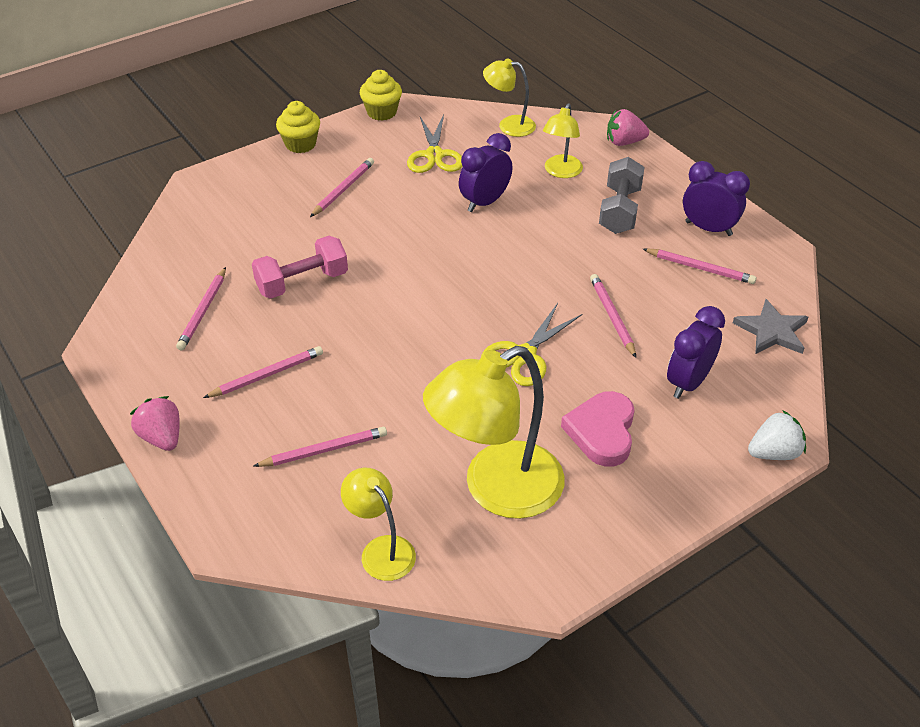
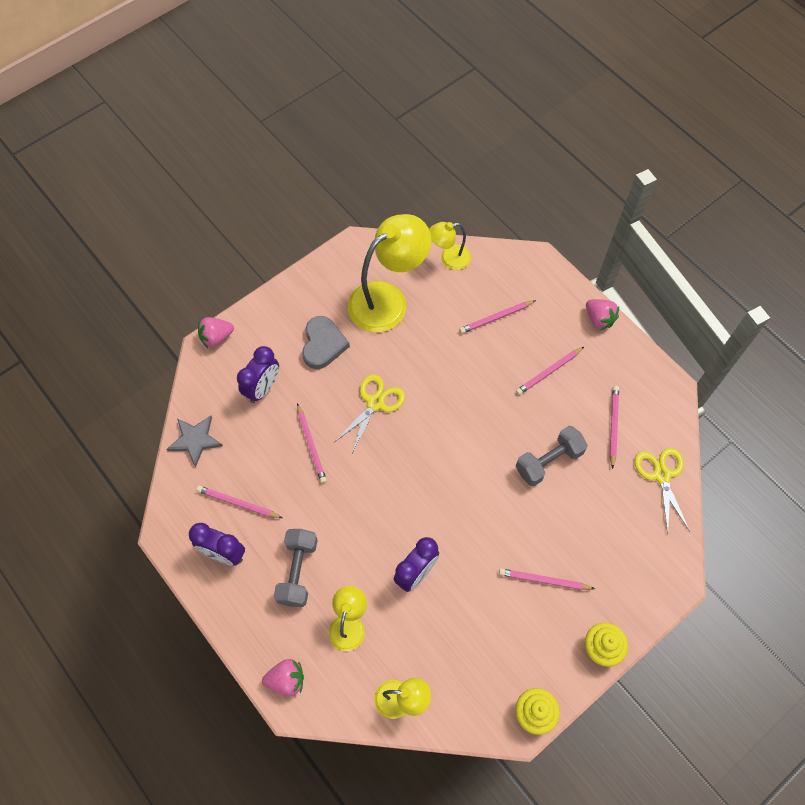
camera: 175 degrees right, 20 degrees up
(302, 282) = (548, 461): pink dumbbell -> grey dumbbell
(343, 189) = (544, 580): pink pencil -> pink pencil turned 75 degrees clockwise
(381, 550) = (449, 259): yellow lamp -> yellow lamp turned 120 degrees clockwise
(434, 155) = (470, 641): yellow scissors -> yellow scissors (662, 475)
(602, 432) = (323, 344): pink heart -> grey heart
(774, 453) = (216, 337): white strawberry -> pink strawberry

